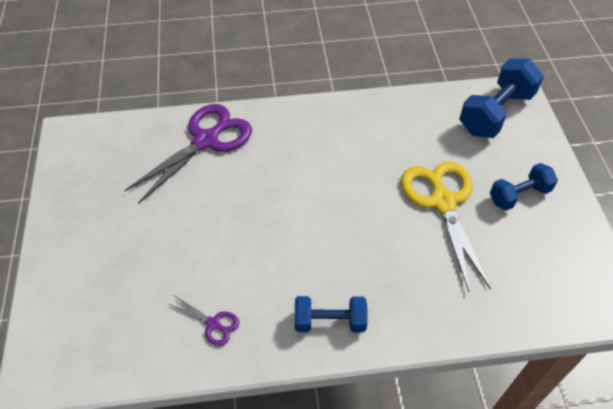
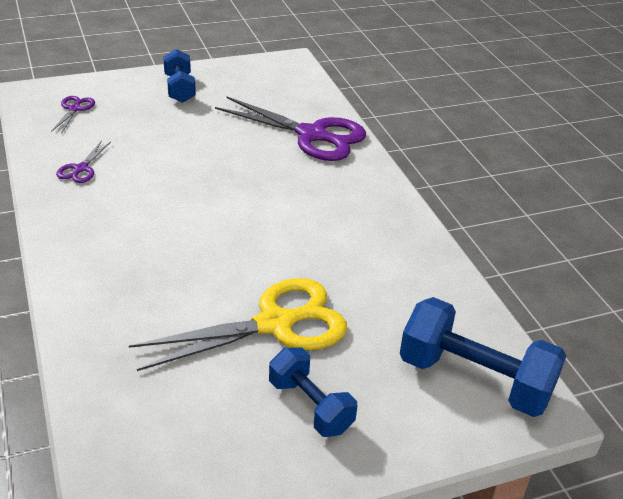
camera: 75 degrees right, 15 degrees down
(92, 329) = (74, 109): none -> purple scissors
(330, 321) = (85, 241): blue dumbbell -> blue dumbbell (179, 89)

